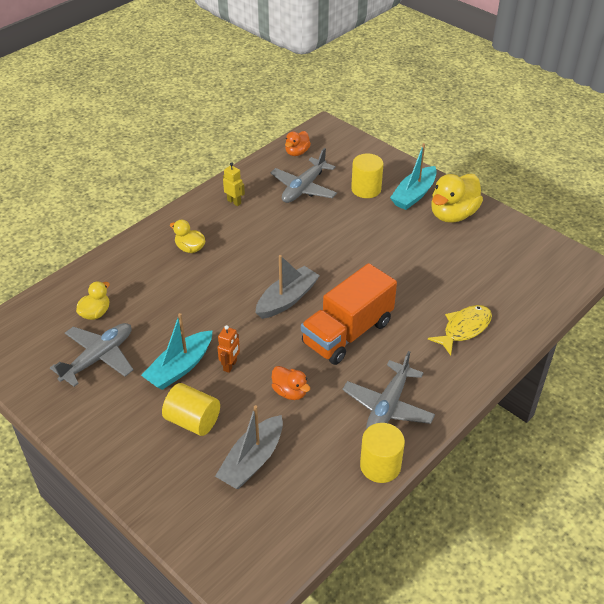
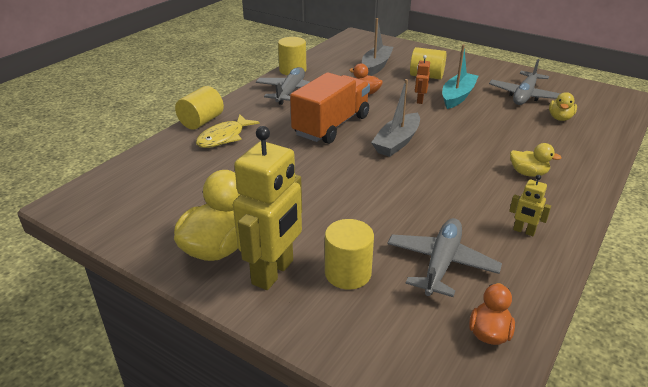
camera: 170 degrees right, 10 degrees down
(414, 195) = (273, 272): turquoise boat -> yellow robot
(494, 359) = (201, 121): none -> yellow cylinder

